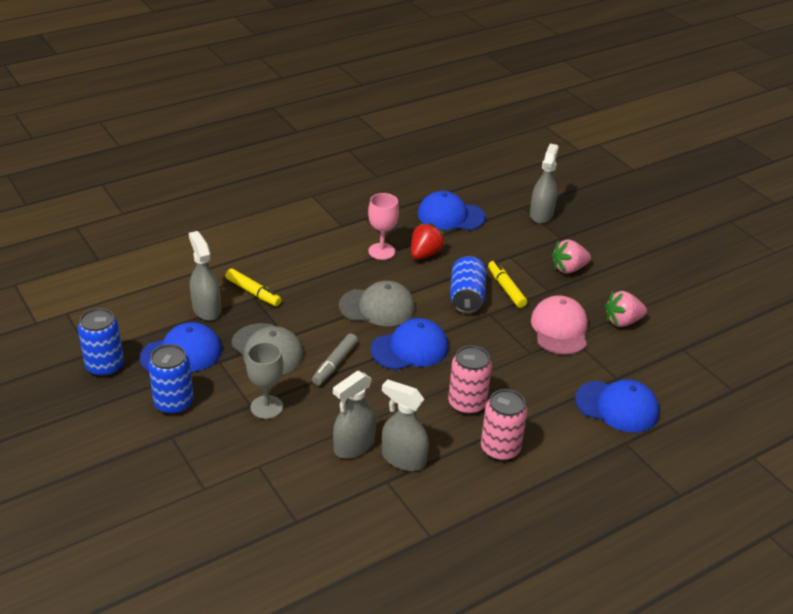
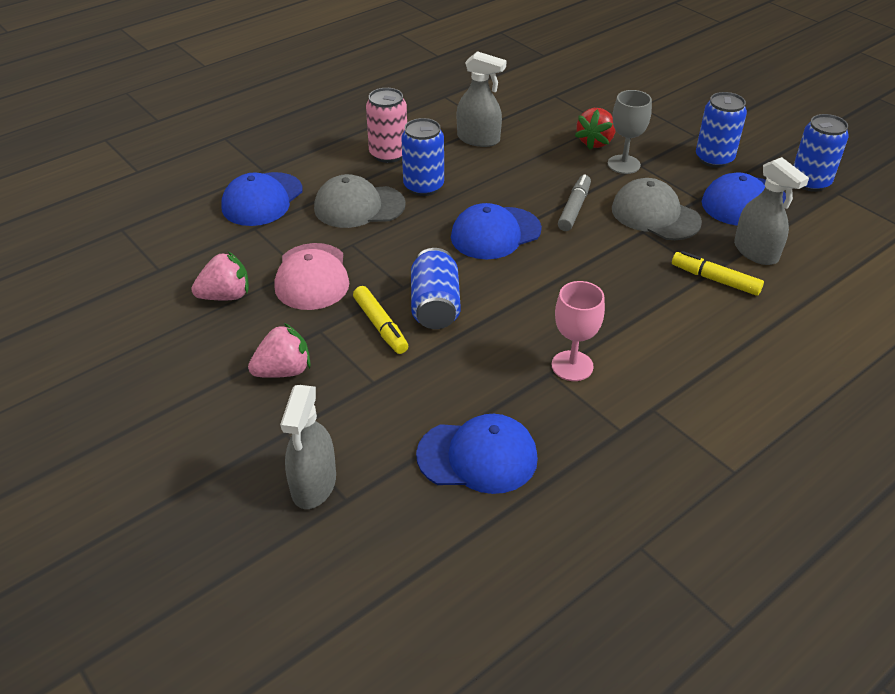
camera: 175 degrees right, 5 degrees up
(354, 446) = (527, 144): grey spray bottle -> none
(377, 307) = (549, 278): grey cap -> grey cap (359, 206)
(425, 254) = (505, 369): red strawberry -> red strawberry (595, 142)
(467, 404) = (423, 186): pink can -> blue can
(617, 407) = (262, 199): blue cap -> blue cap turned 75 degrees counterclockwise

